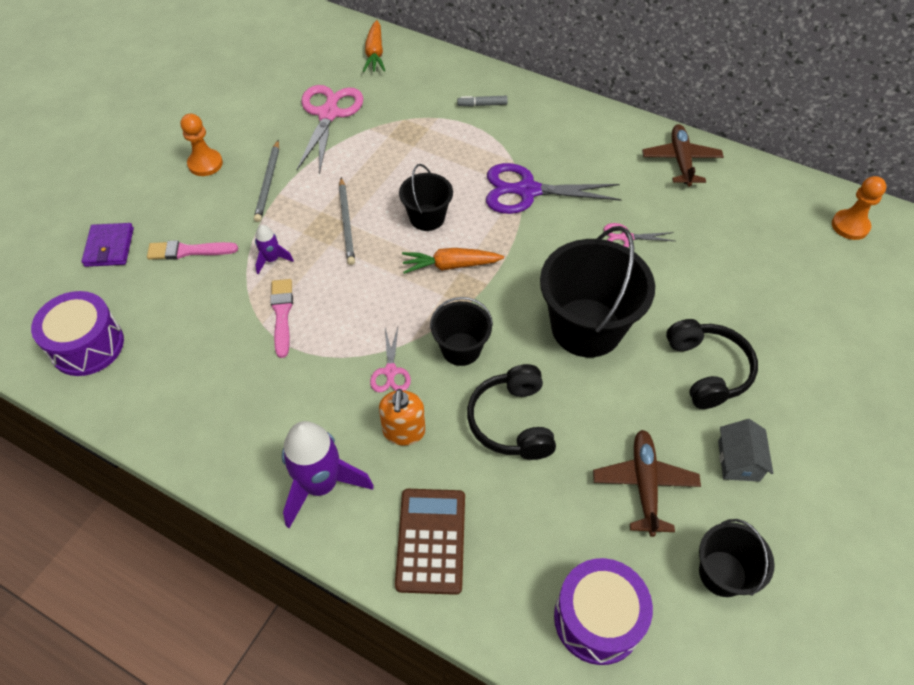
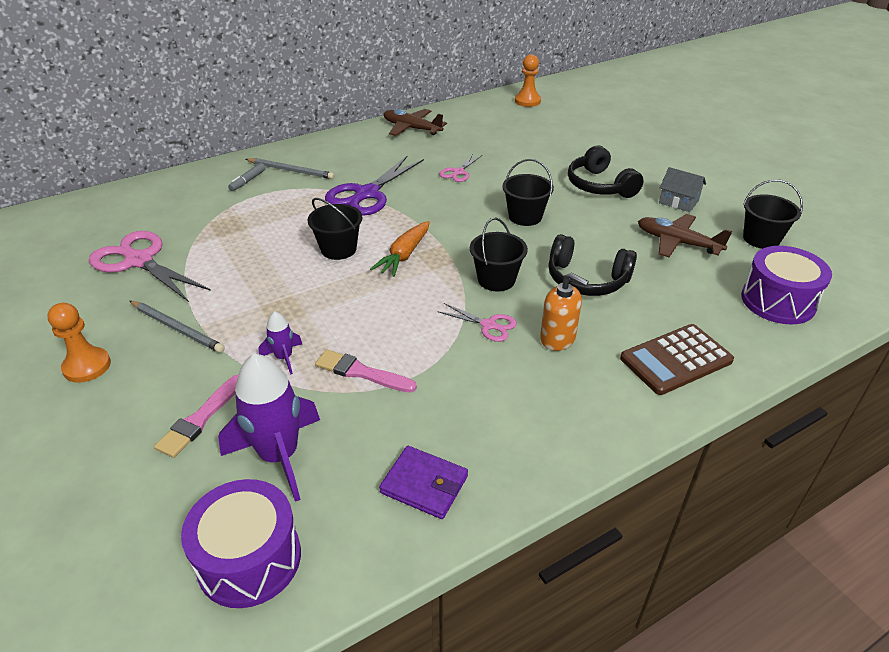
camera: 60 degrees left, 15 degrees down
(109, 247) = (111, 491): purple wallet -> purple wallet (424, 484)
(321, 485) = (583, 409): purple rocket -> purple rocket (279, 456)
(347, 223) = (292, 295): grey pencil -> grey pencil (291, 170)
(375, 53) = (102, 210): orange carrot -> none
(431, 540) = (676, 360): brown calculator -> brown calculator turned 60 degrees counterclockwise
(586, 327) = (525, 216): black bucket -> black bucket, size x0.54
(707, 370) = (600, 185): black headphones -> black headphones turned 135 degrees counterclockwise

